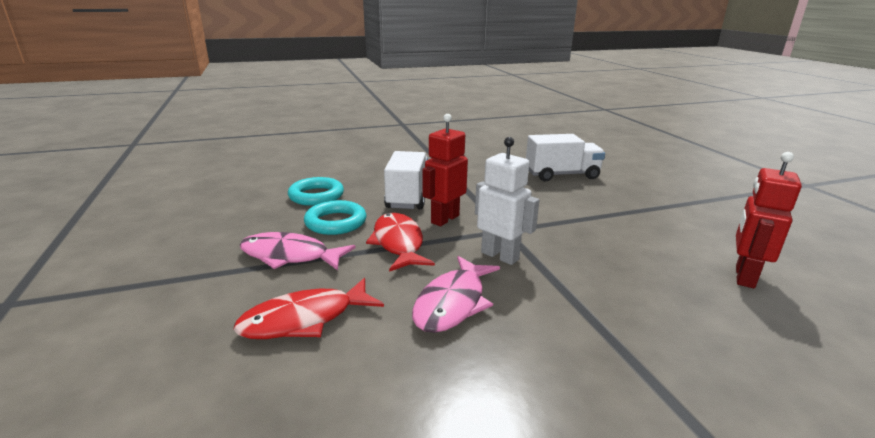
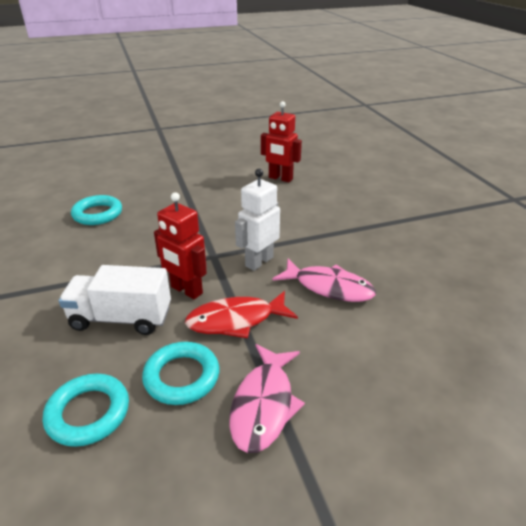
camera: 90 degrees left, 10 degrees up
(304, 319) = (370, 369): red fish -> none
(562, 175) = (97, 214): white truck -> turquoise ring

